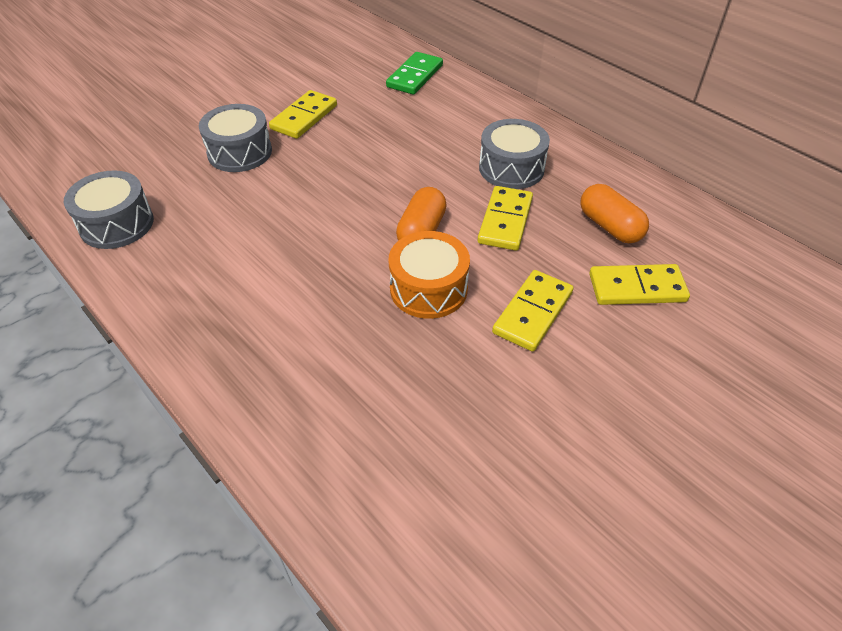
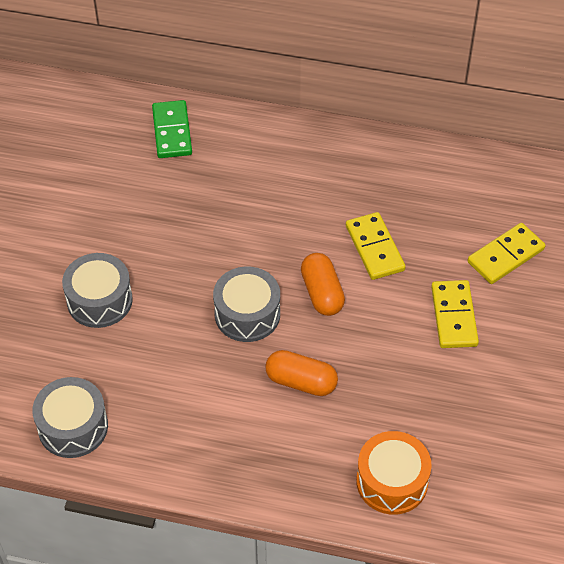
camera: 35 degrees left, 5 degrees up
(304, 117) = (117, 232): yellow domino -> none
(428, 289) = (369, 339): orange drum -> orange drum (392, 481)
(511, 168) = (339, 194): grey drum -> grey drum (247, 314)
(609, 226) = (451, 211): orange capsule -> orange capsule (301, 382)

